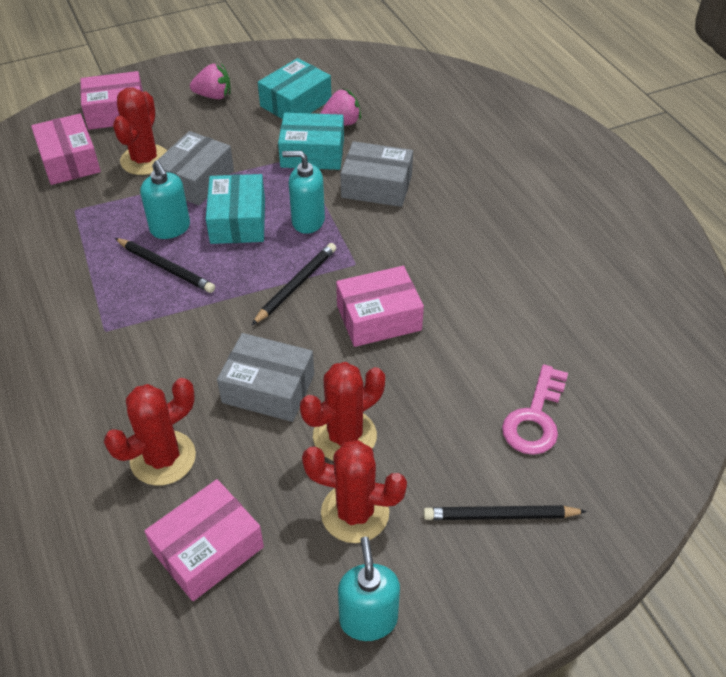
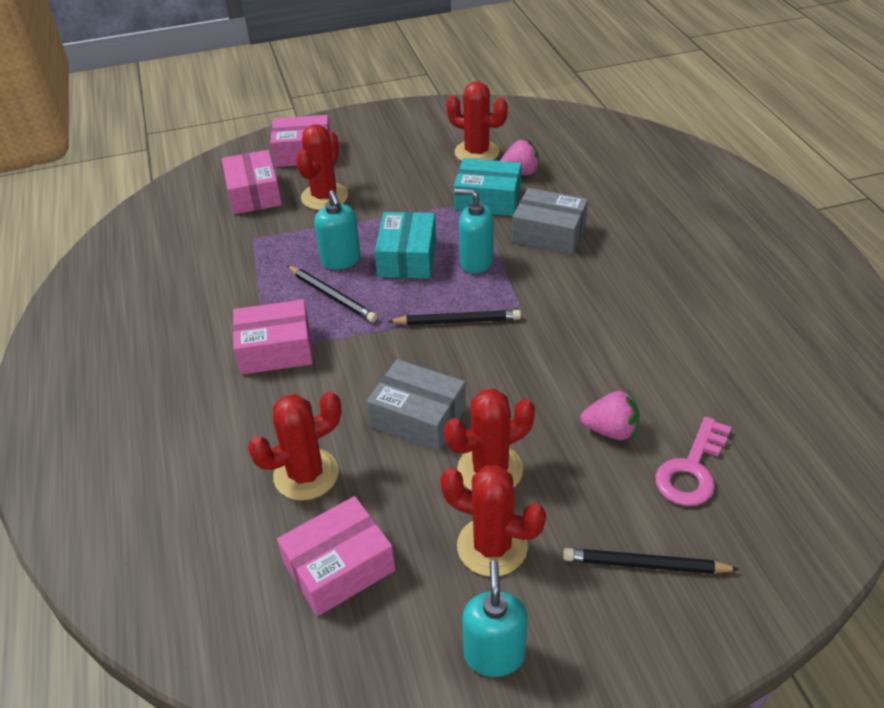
camera: 10 degrees right, 5 degrees down
(196, 180) = (371, 217): grey box -> none
(214, 96) = (398, 142): pink strawberry -> pink strawberry (611, 430)
(296, 103) = (477, 152): turquoise box -> red cactus
(296, 285) = (457, 321): black pencil -> black pencil turned 45 degrees clockwise
(378, 318) = (537, 358): pink box -> pink box (275, 349)

